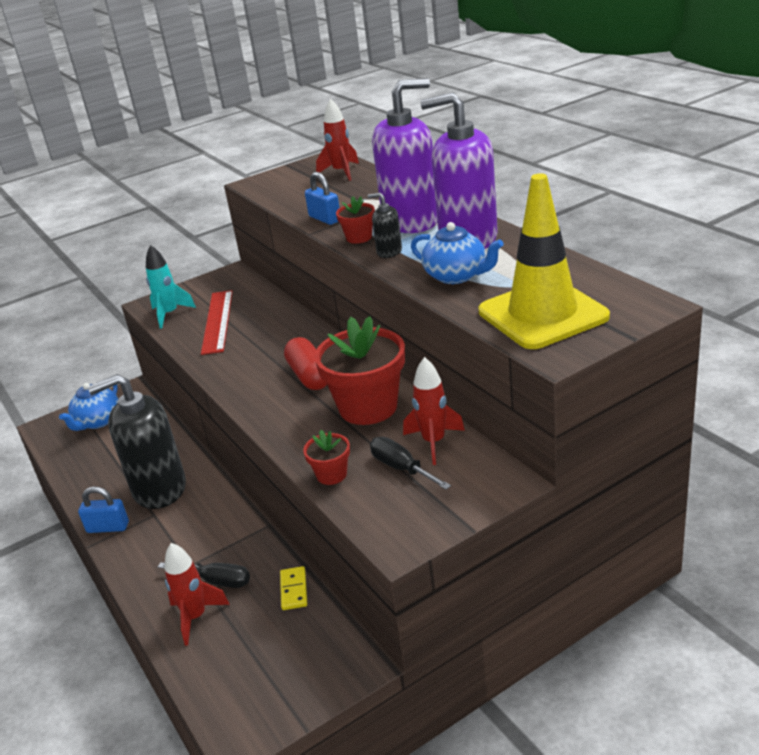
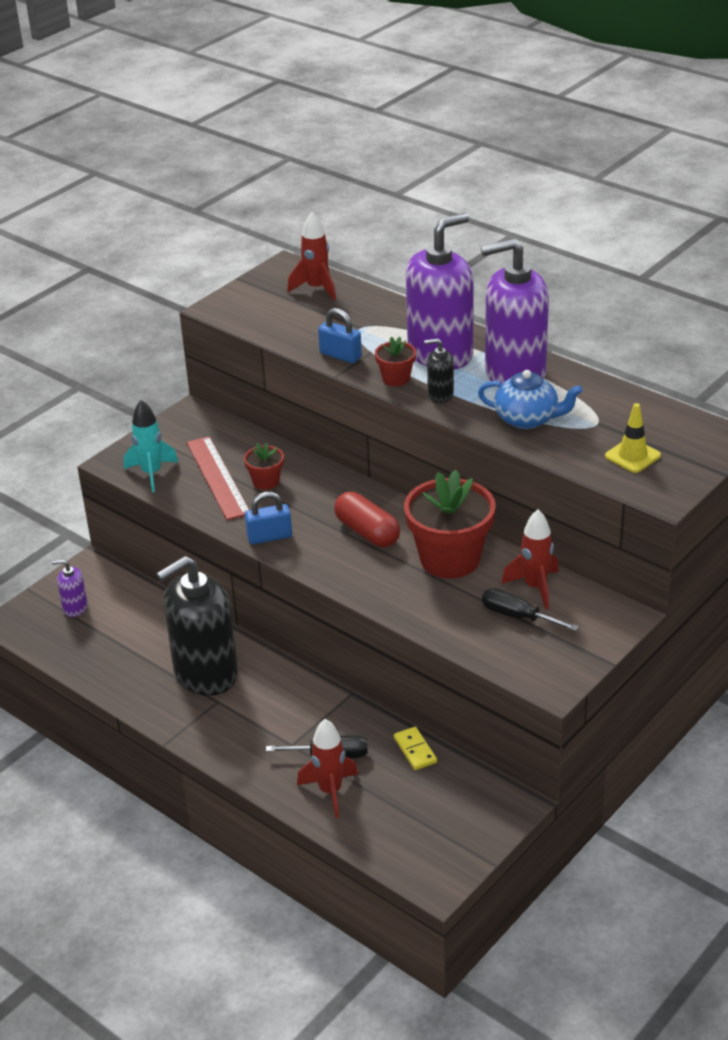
camera: 20 degrees left, 5 degrees up
(97, 421) = (75, 607): blue teapot -> purple soap dispenser
(108, 527) = (174, 722): blue padlock -> blue padlock (269, 537)
(331, 475) = (453, 631): red flower pot -> red flower pot (266, 481)
(542, 314) = (632, 456): yellow traffic cone -> yellow traffic cone, size x0.45

